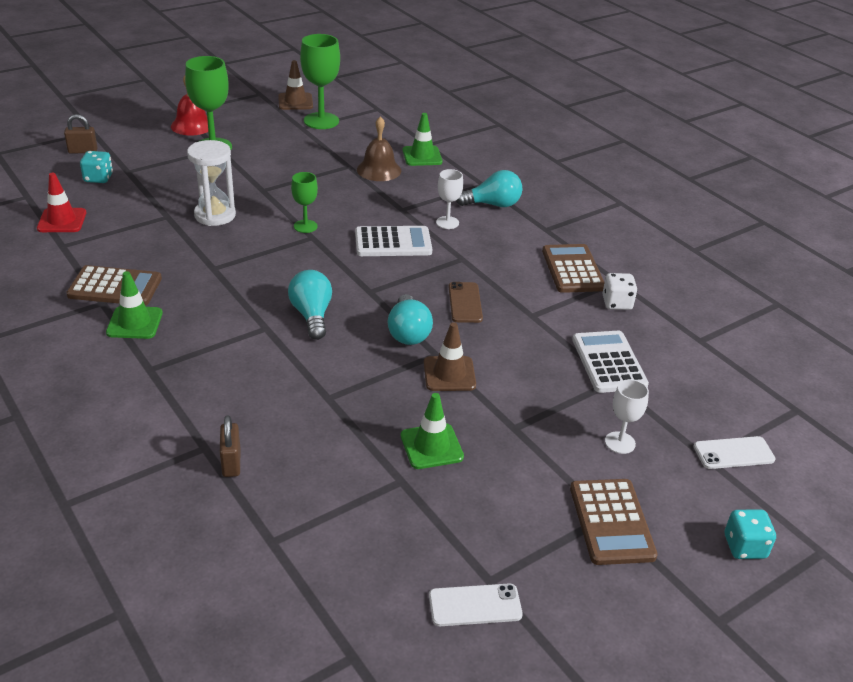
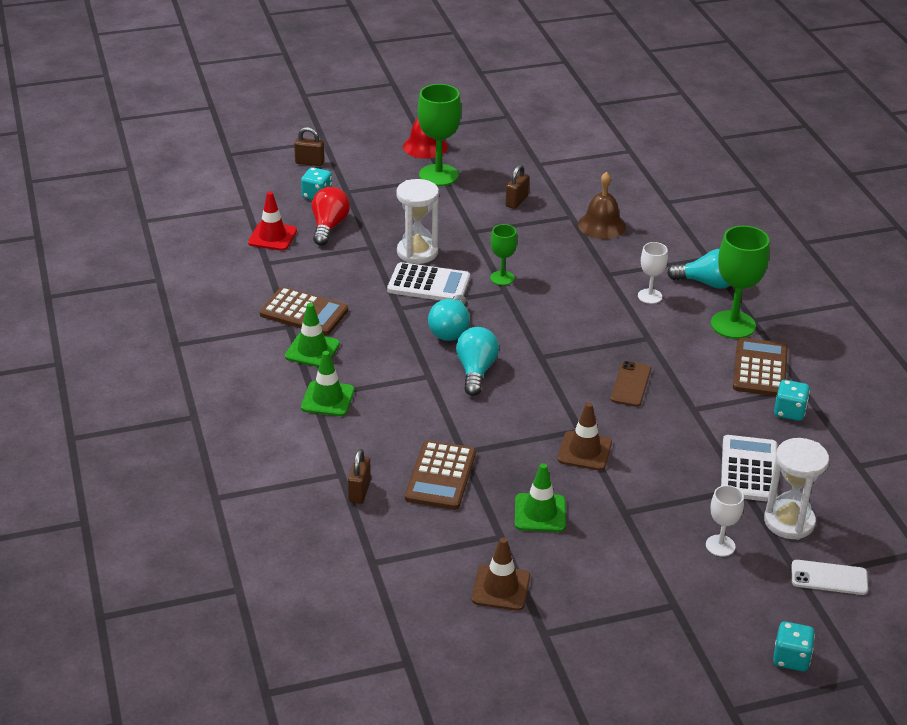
camera: 20 degrees right, 0 degrees up
(118, 204) = (329, 226): none -> red light bulb
(294, 160) = (516, 201): none -> brown padlock
(295, 102) = (542, 131): brown traffic cone -> brown traffic cone (501, 588)
(321, 121) = (562, 158): green goblet -> green goblet (733, 325)
(393, 243) = (584, 309): white calculator -> white calculator (428, 284)
(408, 332) = (561, 404): turquoise light bulb -> turquoise light bulb (450, 330)
(422, 156) = (655, 215): green traffic cone -> green traffic cone (327, 399)
(475, 605) = (522, 648): white phone -> none
(611, 522) = (675, 611): brown calculator -> brown calculator (440, 476)
(617, 303) = (789, 412): white dice -> turquoise dice
(669, 405) = (789, 522): none -> white hourglass

